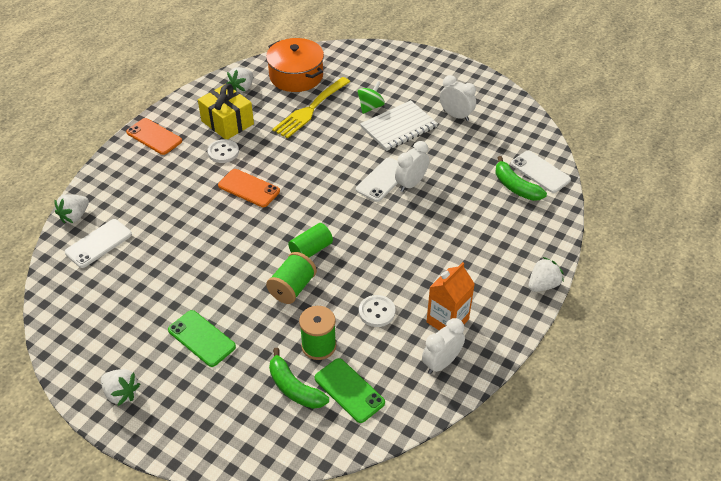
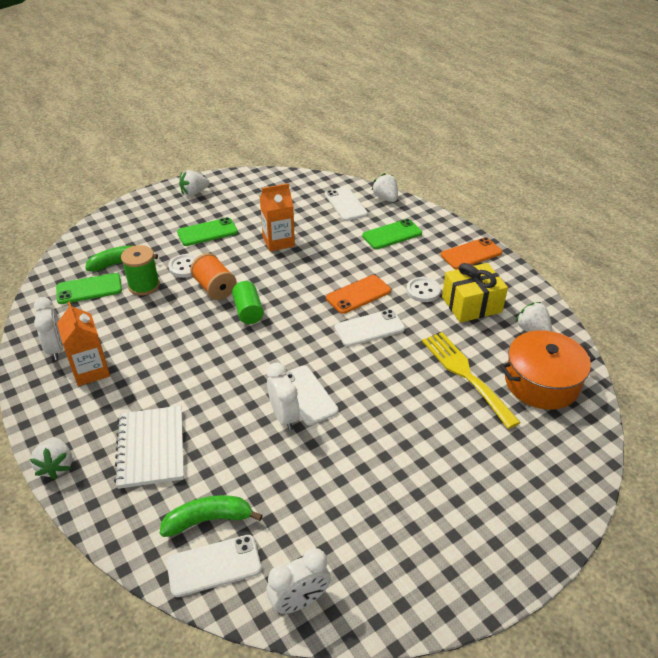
camera: 115 degrees right, 5 degrees down
(144, 193) = (392, 234): none -> green phone
(193, 271) = (278, 242): none -> orange carton
(289, 169) = (369, 328): none -> white phone
(292, 288) = (214, 288): green spool -> orange spool
(370, 107) = (446, 433): green spinning top -> none
(376, 312) = (144, 329): white button -> white button (185, 267)
(398, 127) = (391, 445): white notebook -> white notebook (151, 448)
(456, 116) = (383, 520): white clock -> white clock (299, 601)

